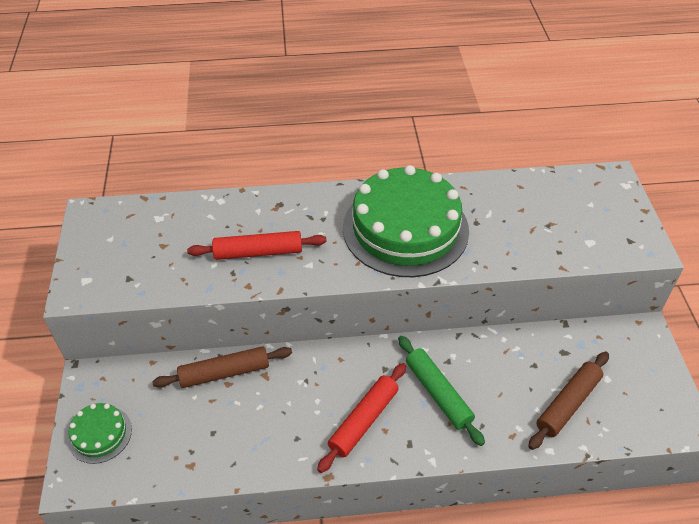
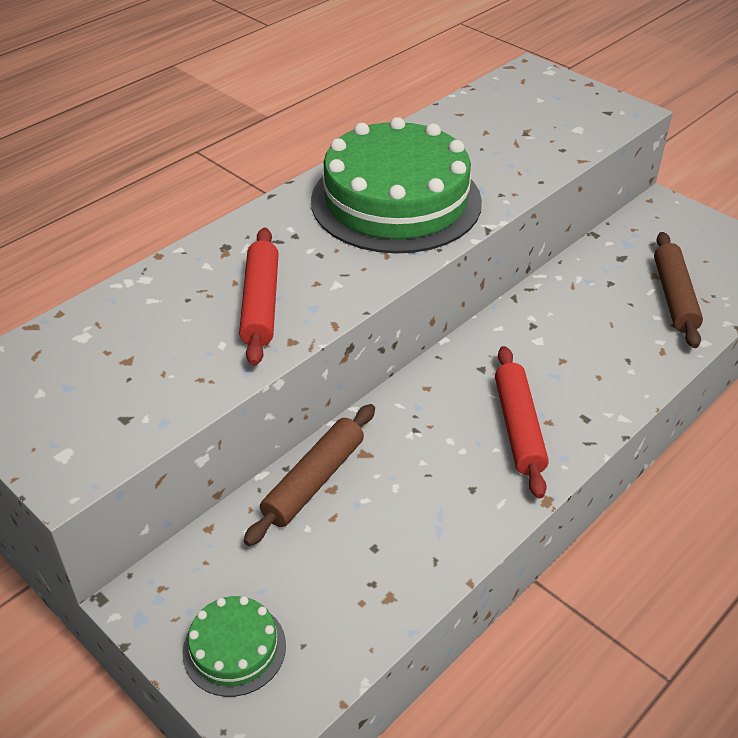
camera: 40 degrees left, 5 degrees down
(258, 252) = (260, 304): red rolling pin -> red rolling pin turned 45 degrees counterclockwise
(438, 393) = (557, 358): green rolling pin -> none

